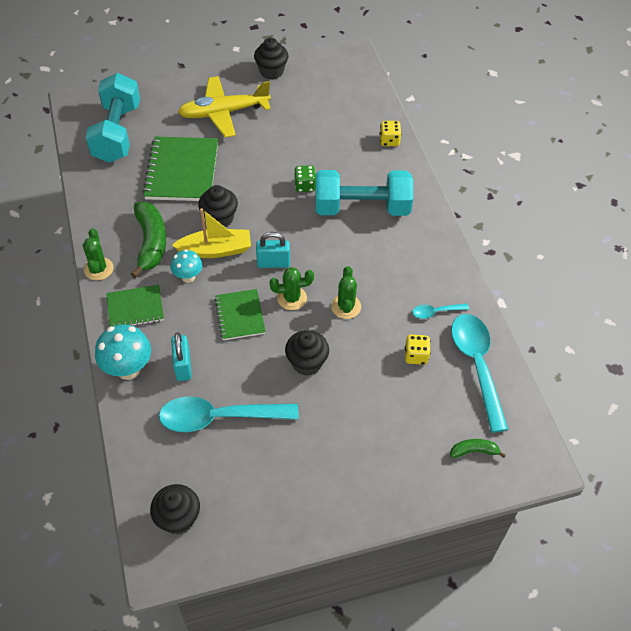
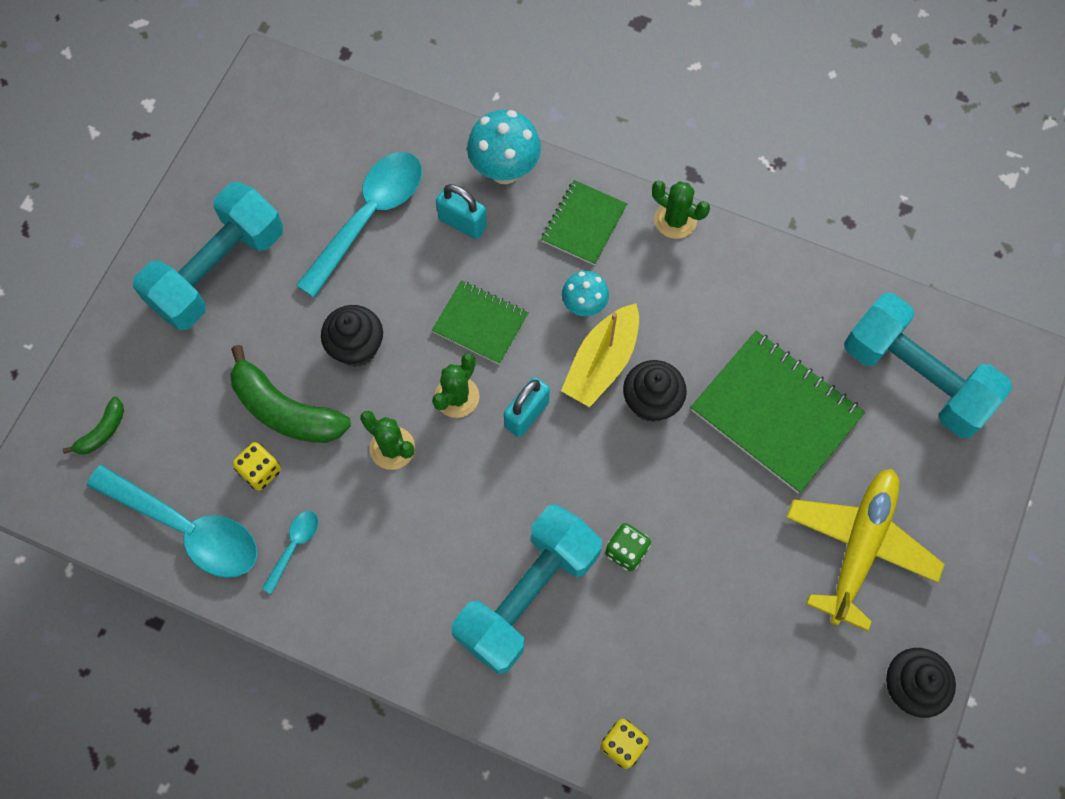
camera: 130 degrees right, 15 degrees up
(151, 243) = (672, 299): green banana -> green banana (285, 410)
(178, 518) = (296, 115): black cupcake -> none
(326, 473) = (218, 271): none -> turquoise dumbbell

